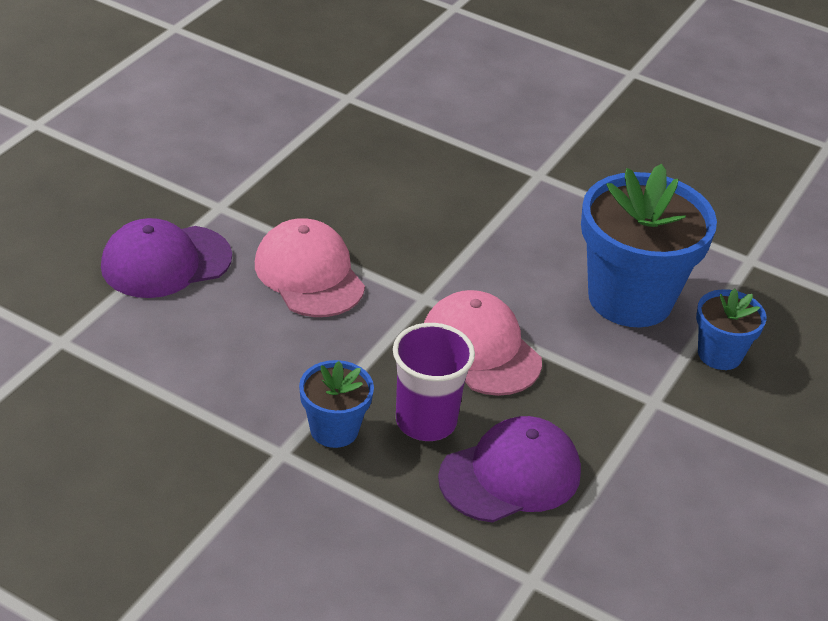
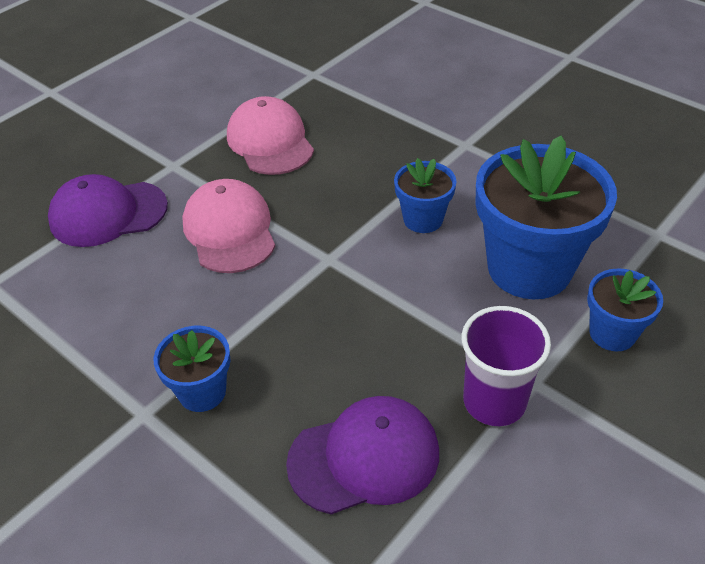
camera: 15 degrees right, 5 degrees up
(426, 421) = (294, 389): purple cup -> purple cup (494, 401)
(480, 349) = (369, 313): pink cap -> pink cap (270, 142)
(512, 254) = (423, 219): none -> blue flower pot

